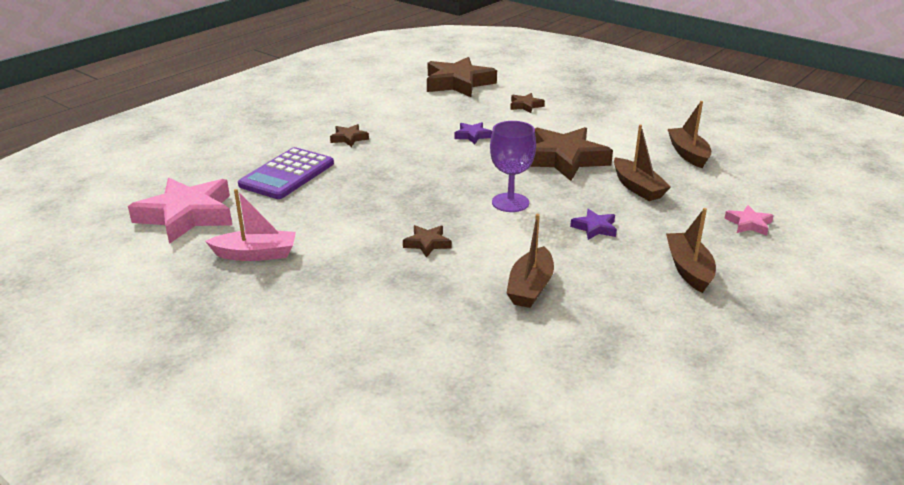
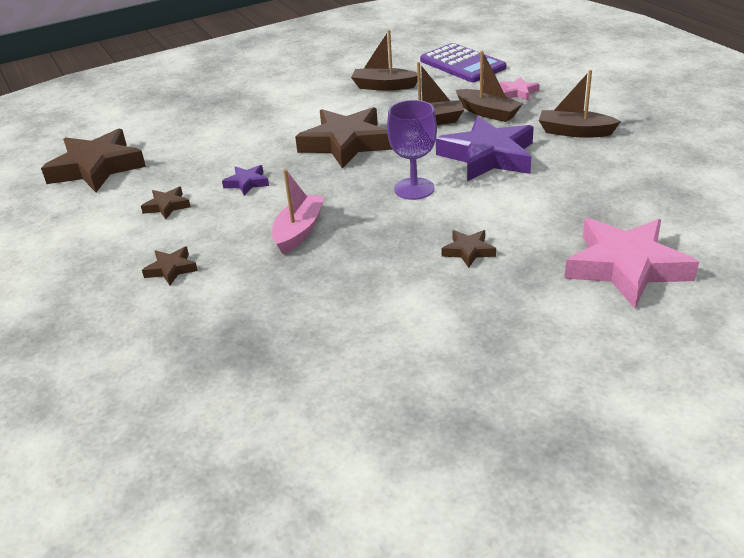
camera: 65 degrees left, 5 degrees up
(187, 215) = (284, 442): pink star -> pink star (626, 267)
(256, 254) = (428, 381): pink boat -> pink boat (299, 231)
(287, 174) = (231, 333): purple calculator -> purple calculator (462, 64)
(525, 106) = (205, 139): brown star -> brown star (167, 206)
(530, 287) = (574, 208): brown boat -> brown boat (487, 113)
(594, 228) = (488, 156): purple star -> purple star, size x2.21

